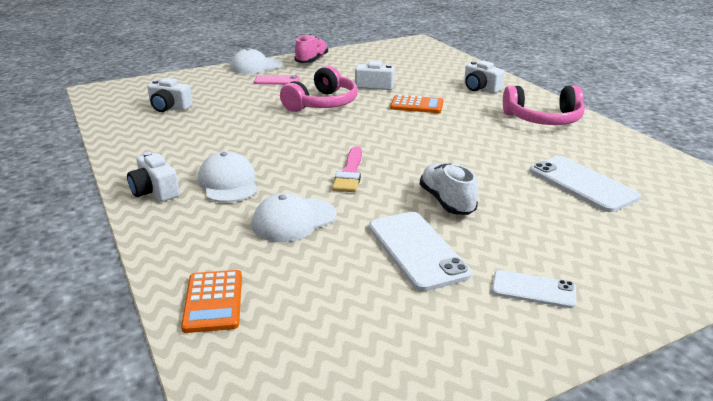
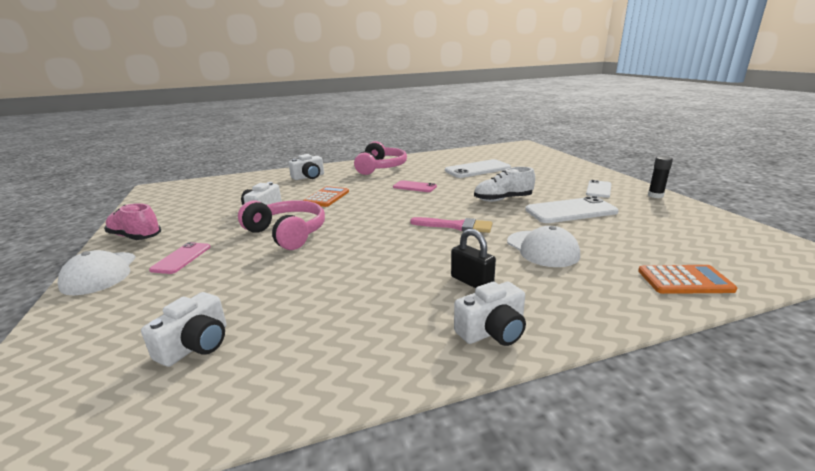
camera: 80 degrees left, 5 degrees down
(228, 183) = (472, 281): white cap -> black padlock
(473, 145) = (414, 187): none -> pink phone
(526, 351) = (655, 195): none -> black glue stick

